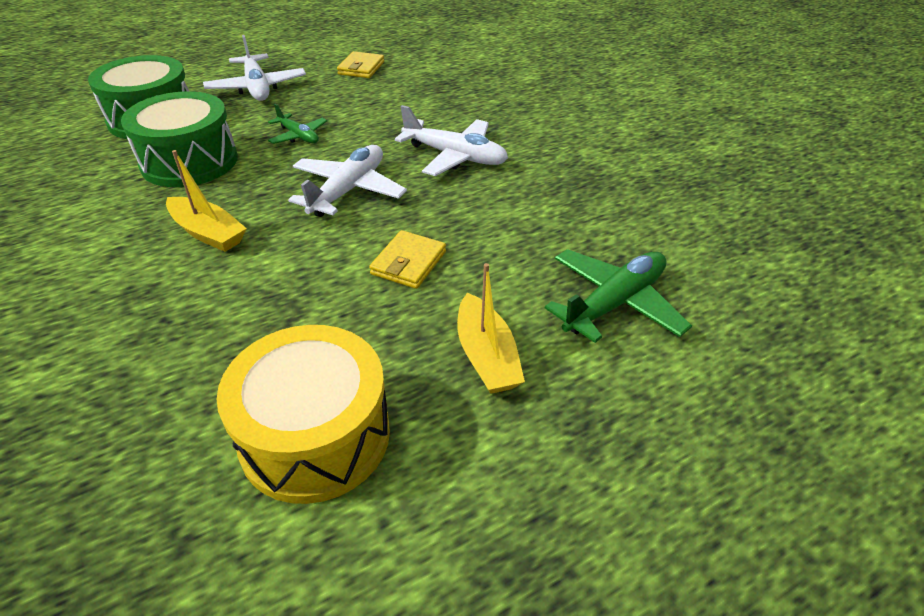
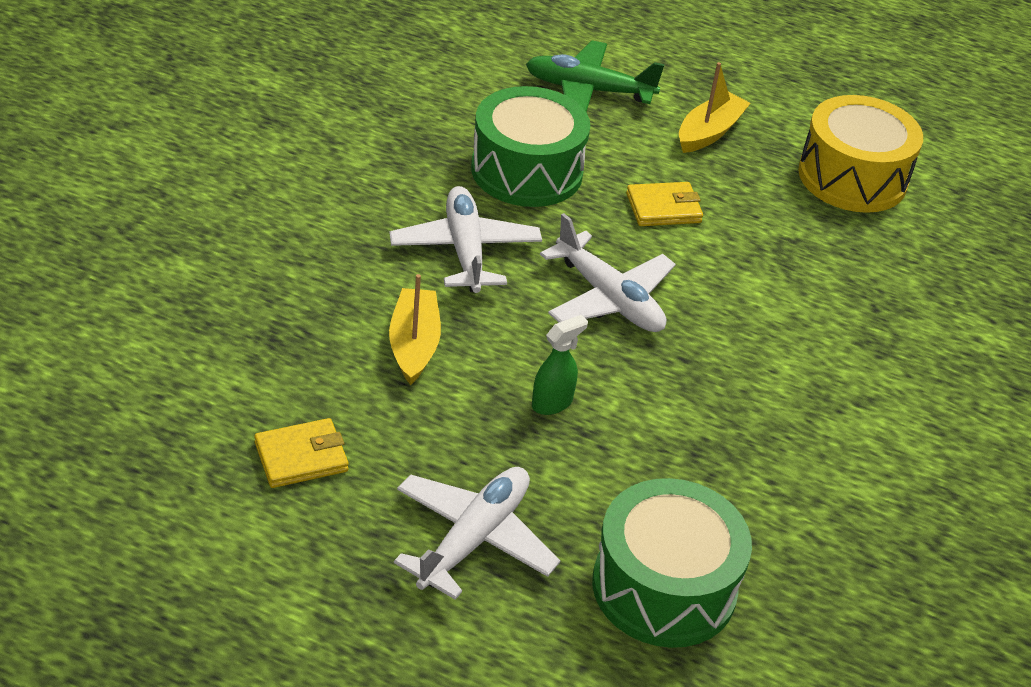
camera: 130 degrees left, 0 degrees up
(189, 161) = (700, 463): green drum -> green drum (526, 171)
(208, 233) = (773, 356): yellow boat -> yellow boat (414, 344)
(298, 136) = (552, 403): green plane -> green spray bottle
(348, 190) = (609, 298): white plane -> white plane turned 120 degrees counterclockwise

